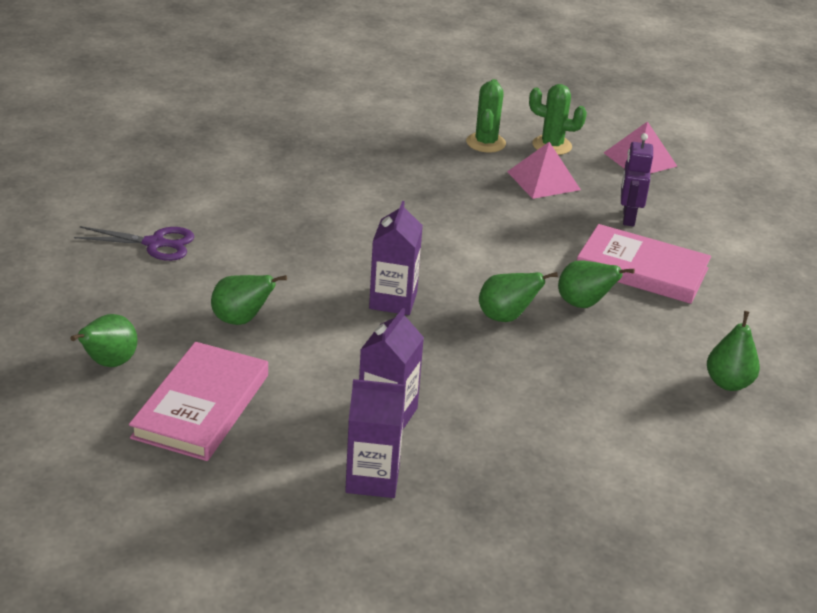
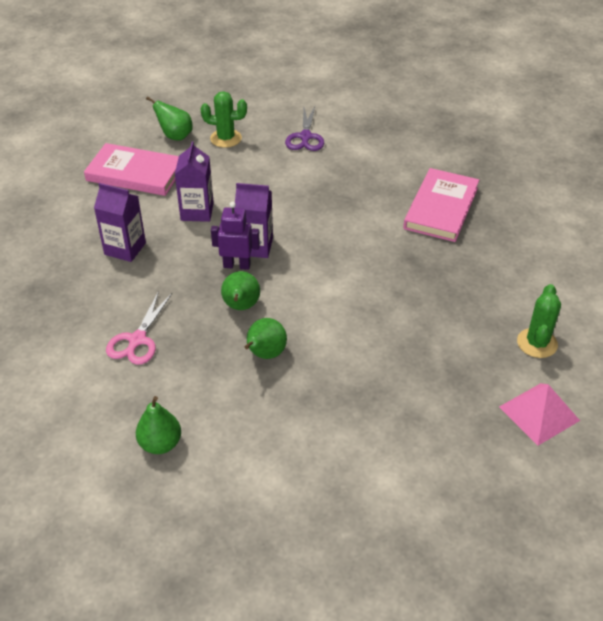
camera: 90 degrees right, 10 degrees up
(241, 320) = (223, 180): green pear -> none
(372, 478) = (64, 245): purple carton -> purple carton (197, 211)
(485, 143) = (520, 296): green cactus -> green cactus (226, 138)
(543, 180) = (465, 335): pink pyramid -> none
(569, 401) = (137, 340): none -> pink scissors
(628, 218) = (415, 394): purple robot -> purple robot (237, 265)
(641, 269) = (326, 398): pink book -> pink book (441, 208)

